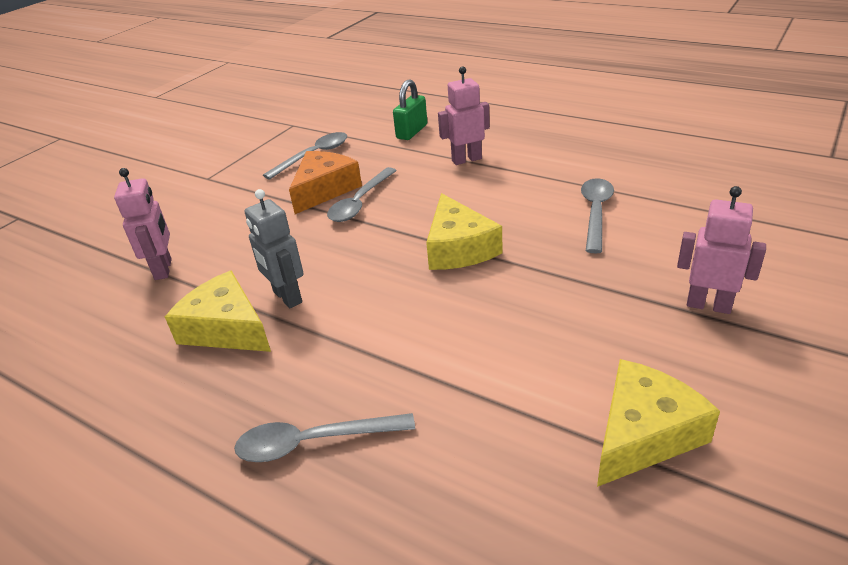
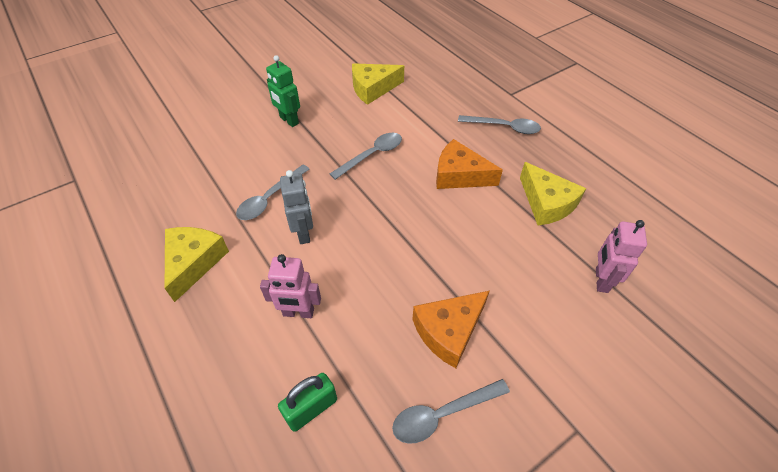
camera: 160 degrees left, 15 degrees up
(287, 297) = (505, 212): grey robot -> grey robot (304, 233)
(360, 202) = (423, 293): grey spoon -> grey spoon (372, 155)
(368, 321) = (459, 175): none -> orange cheese
(459, 248) = (377, 207): yellow cheese -> yellow cheese (194, 262)
(708, 305) = (289, 120): pink robot -> green robot

